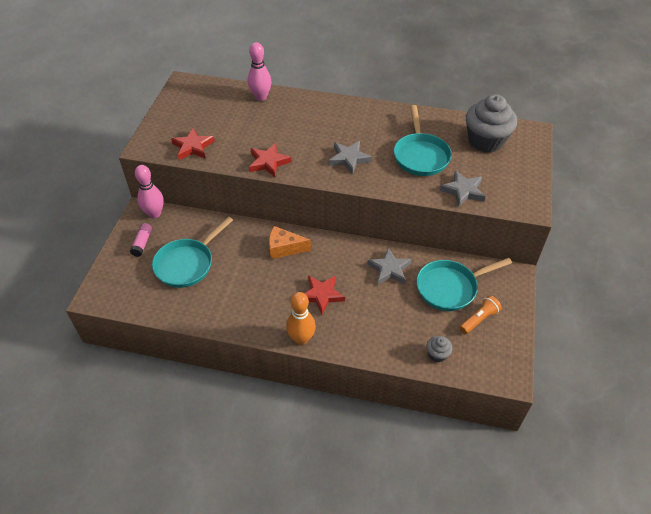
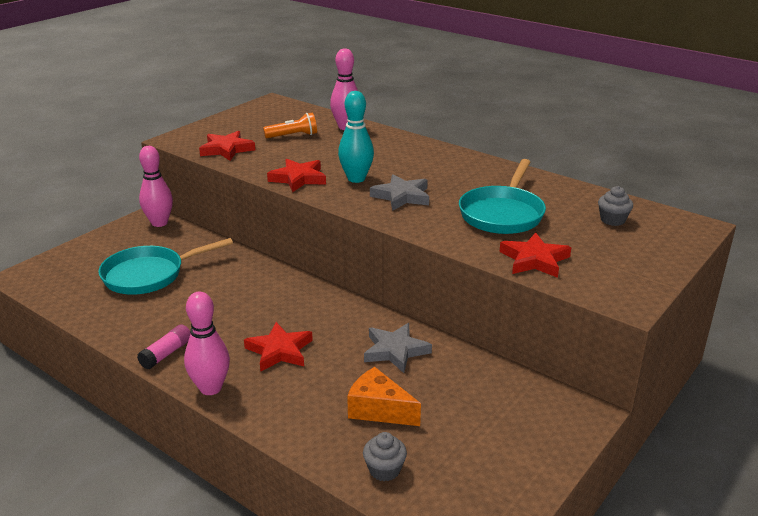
camera: 25 degrees right, 20 degrees down
(142, 243) = (120, 244): pink glue stick -> pink glue stick (166, 354)
(284, 248) = (275, 291): orange cheese -> orange cheese (379, 410)
(301, 338) = (210, 388): orange bowling pin -> pink bowling pin
(307, 150) = (356, 179): none -> turquoise bowling pin
(450, 287) = (468, 397): turquoise pan -> none
(463, 191) = (534, 260): grey star -> red star
(479, 319) = (485, 448): orange flashlight -> orange flashlight (293, 136)
(486, 141) = (612, 220): grey cupcake -> grey cupcake, size x0.44

